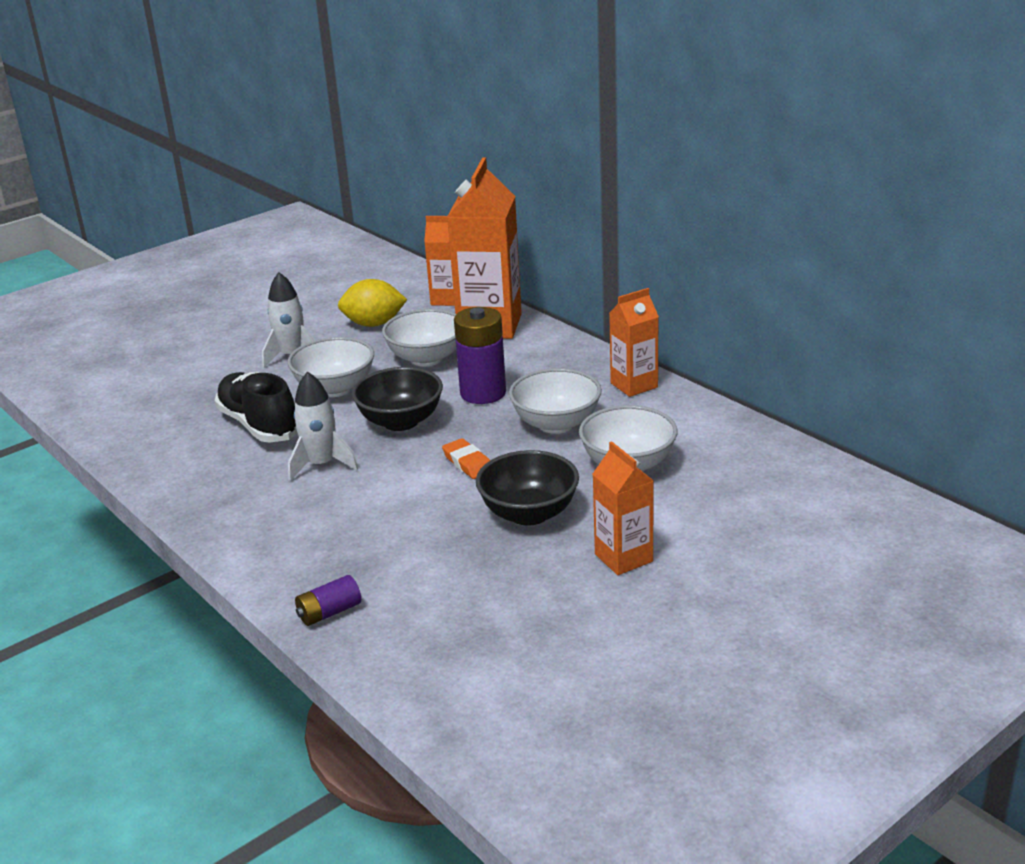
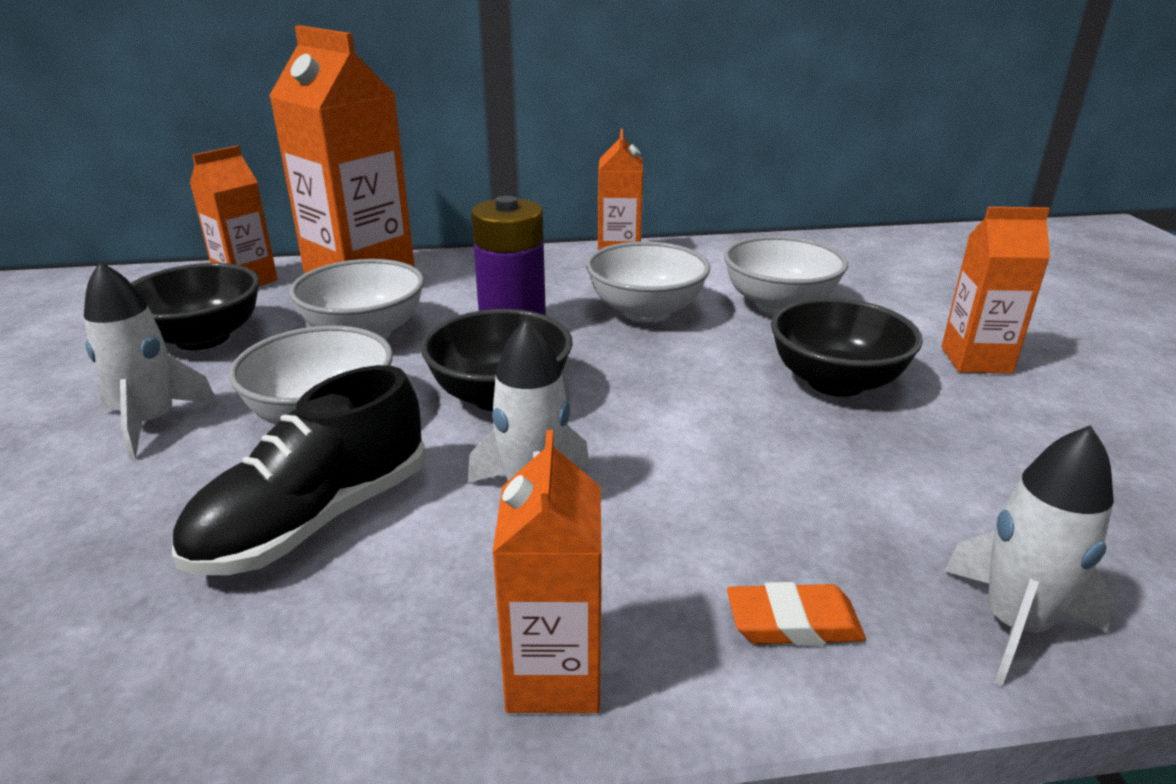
camera: 60 degrees left, 0 degrees up
(212, 512) = (554, 675): none -> orange carton
(259, 425) = (314, 520): black shoe -> black shoe turned 45 degrees counterclockwise
(329, 612) = (1014, 625): purple battery -> white rocket
(374, 324) = (203, 338): yellow lemon -> black bowl
(468, 463) = (671, 383): orange eraser -> orange eraser (793, 622)

